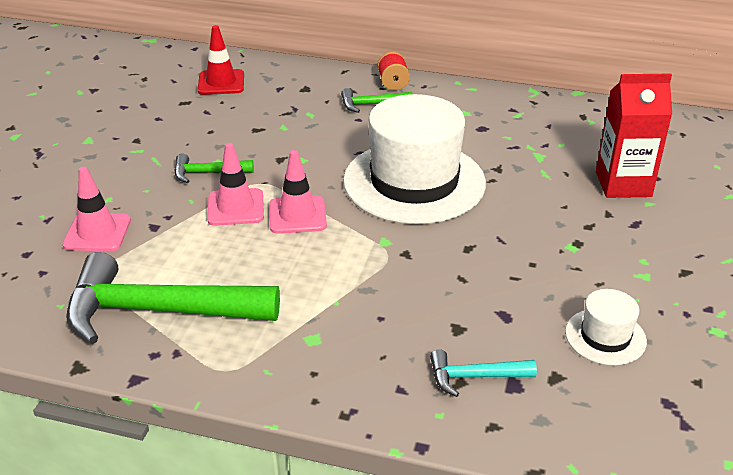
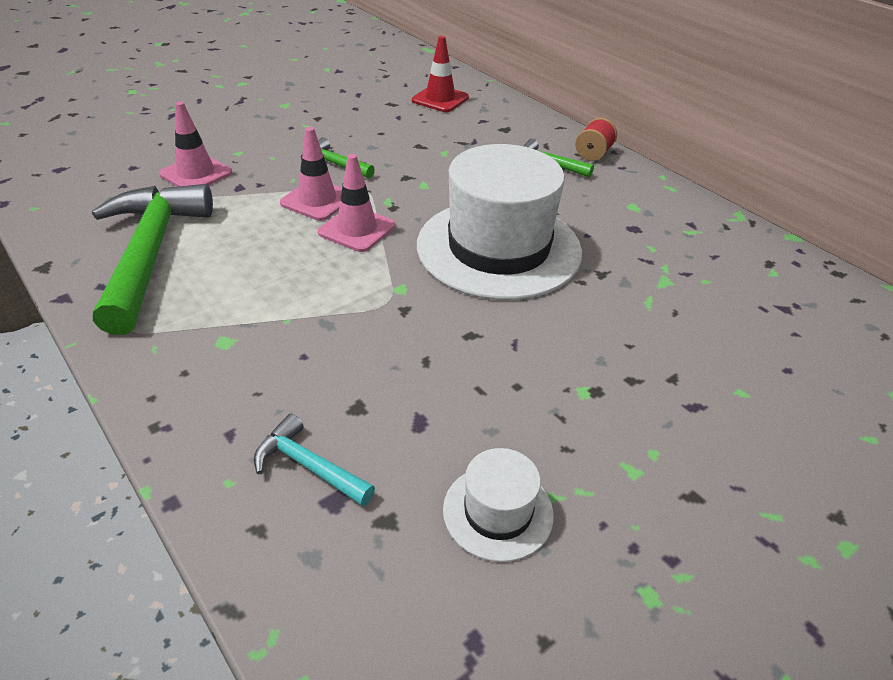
camera: 35 degrees right, 5 degrees up
(158, 311) = (151, 253): green hammer -> green hammer turned 45 degrees clockwise
(623, 184) = (732, 355): red carton -> none

